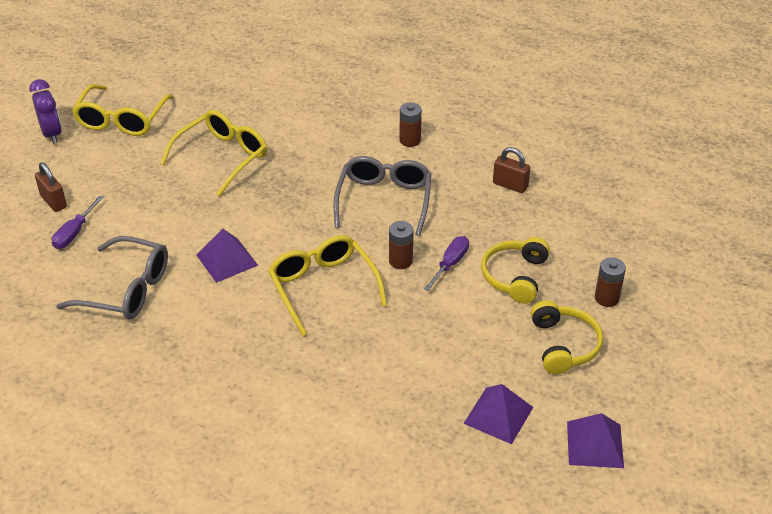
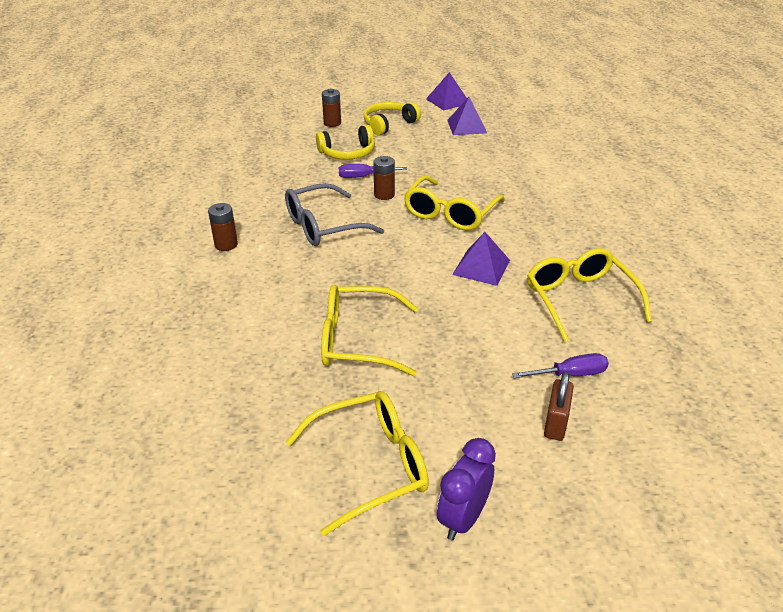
camera: 125 degrees left, 5 degrees down
(125, 289) = (580, 300): grey glasses -> yellow glasses
(510, 185) = (247, 182): brown padlock -> none

